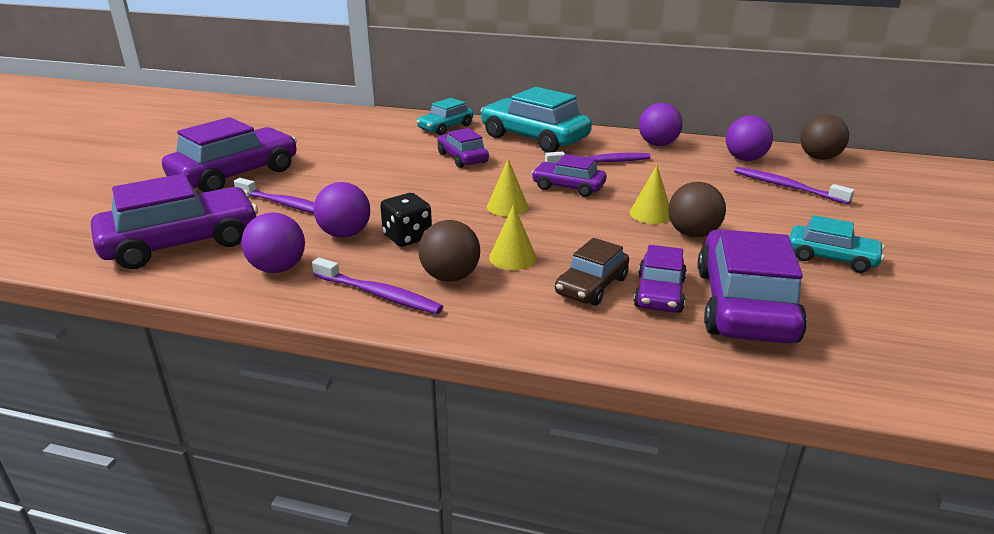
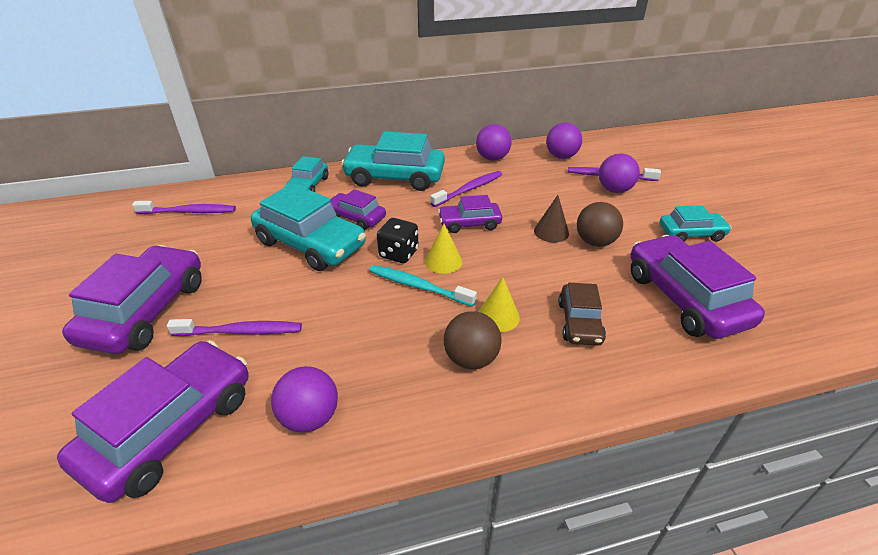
camera: 30 degrees left, 10 degrees up
(345, 234) = (334, 346): purple ball -> purple ball (614, 190)
(379, 294) = (432, 406): purple toothbrush -> purple toothbrush (189, 212)
(402, 166) = (310, 244): none -> turquoise car
(407, 237) = (394, 328): black dice -> black dice (398, 253)
(462, 217) = (418, 286): none -> turquoise toothbrush
(650, 214) = (551, 232): yellow cone -> brown cone
(659, 293) = (628, 310): purple car -> none
(819, 158) = (603, 142): brown ball -> none

